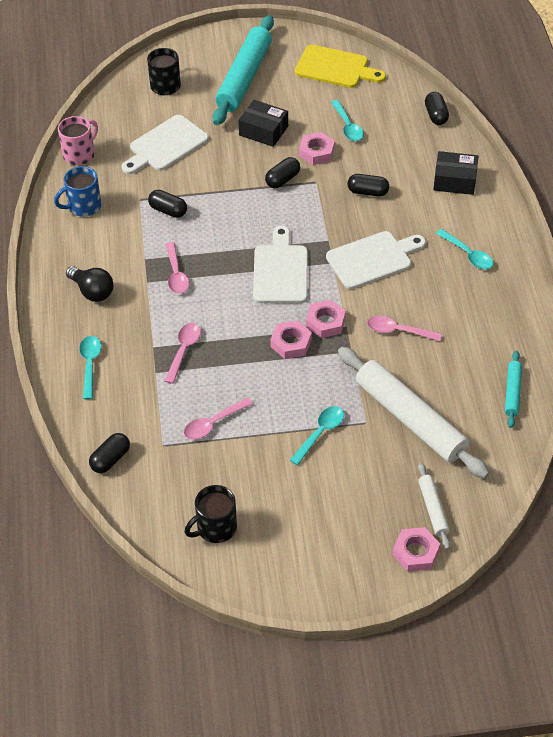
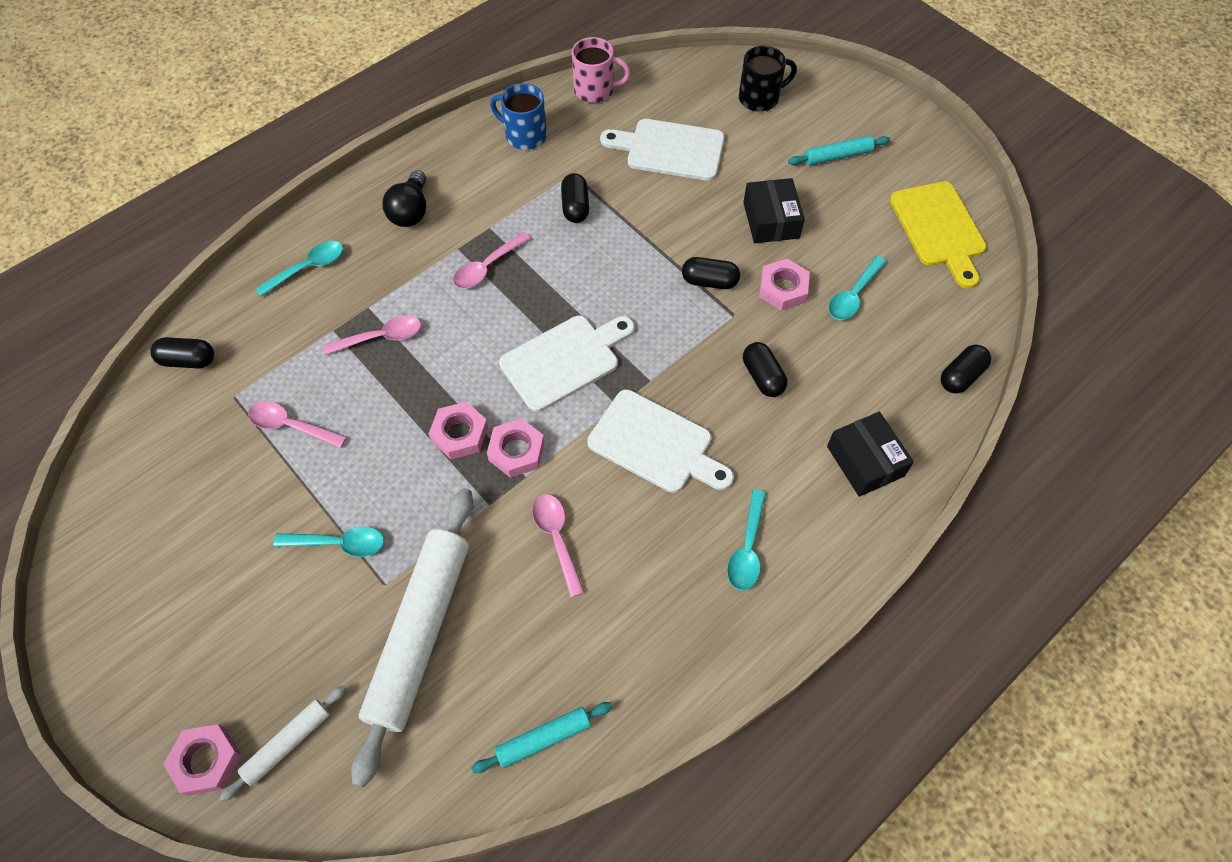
camera: 55 degrees right, 10 degrees up
(215, 528) = (141, 514): black mug -> none
(244, 78) = (837, 156): turquoise rolling pin -> turquoise rolling pin, size x0.47

